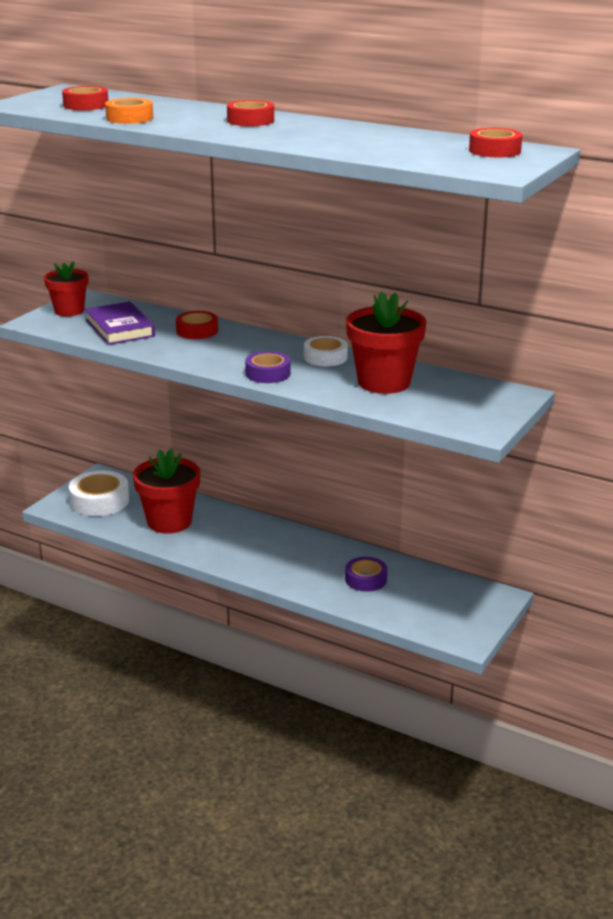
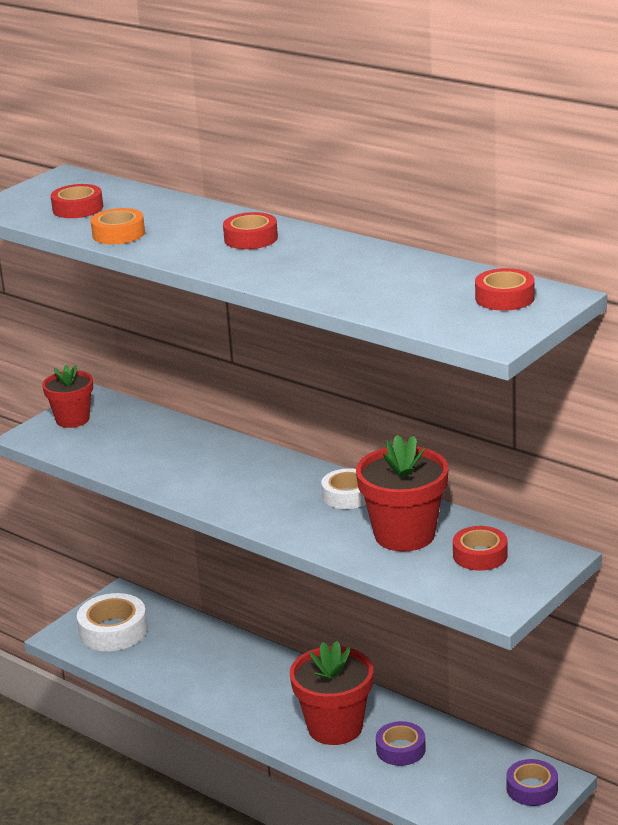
camera: 10 degrees right, 0 degrees up
(119, 328) = (124, 446): purple book -> none
(169, 522) = (188, 662): red flower pot -> red flower pot (335, 727)
(197, 331) = (210, 452): red tape -> red tape (480, 555)
(268, 373) = (275, 518): purple tape -> purple tape (532, 788)

